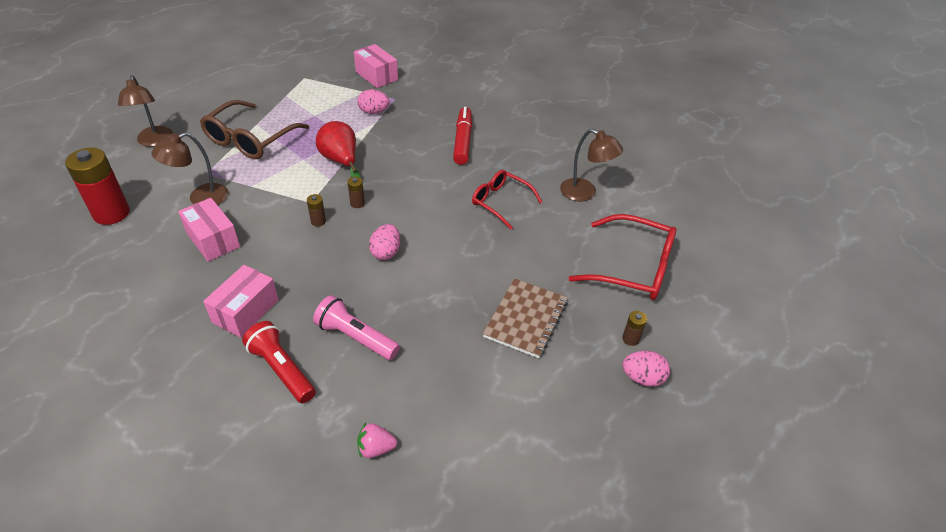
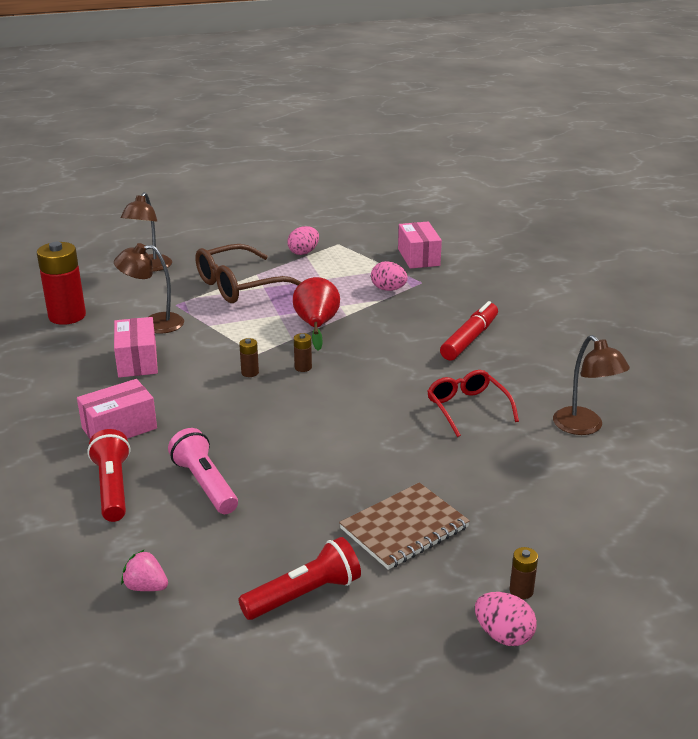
camera: 30 degrees right, 15 degrees down
(386, 252) = (297, 419): pink egg -> pink egg (303, 252)
(496, 403) = (304, 594): none -> red flashlight
(633, 268) = (586, 520): red glasses -> none

